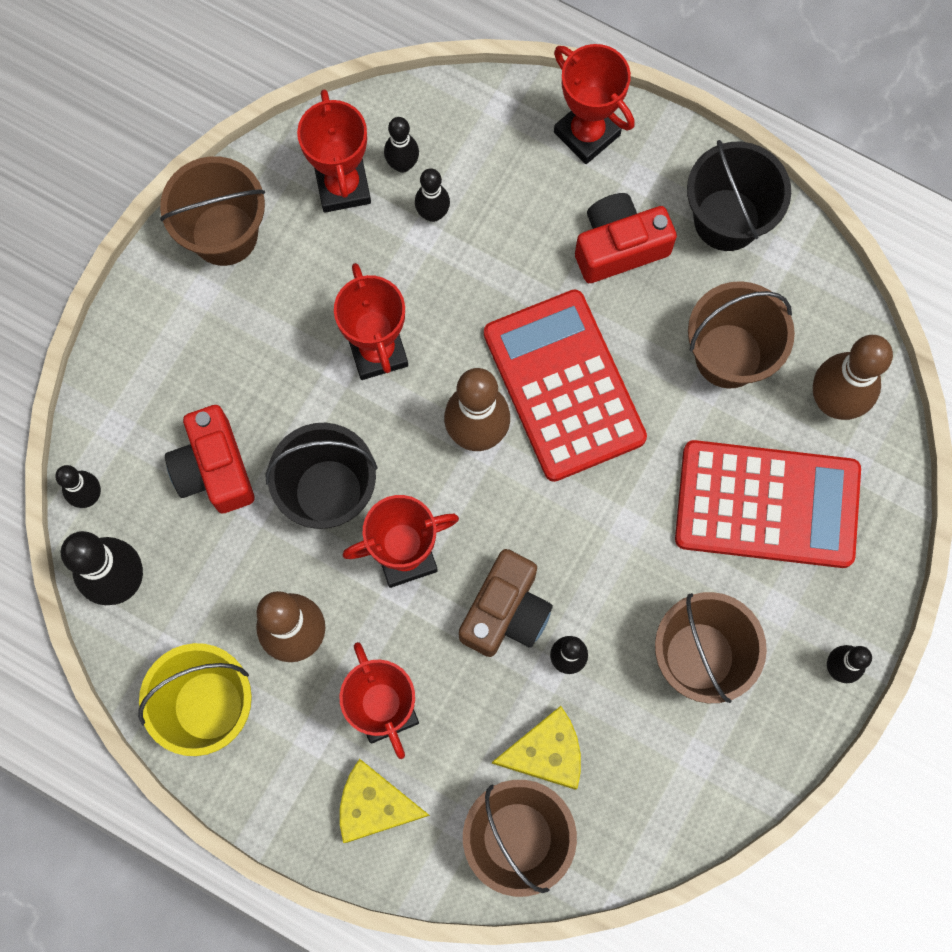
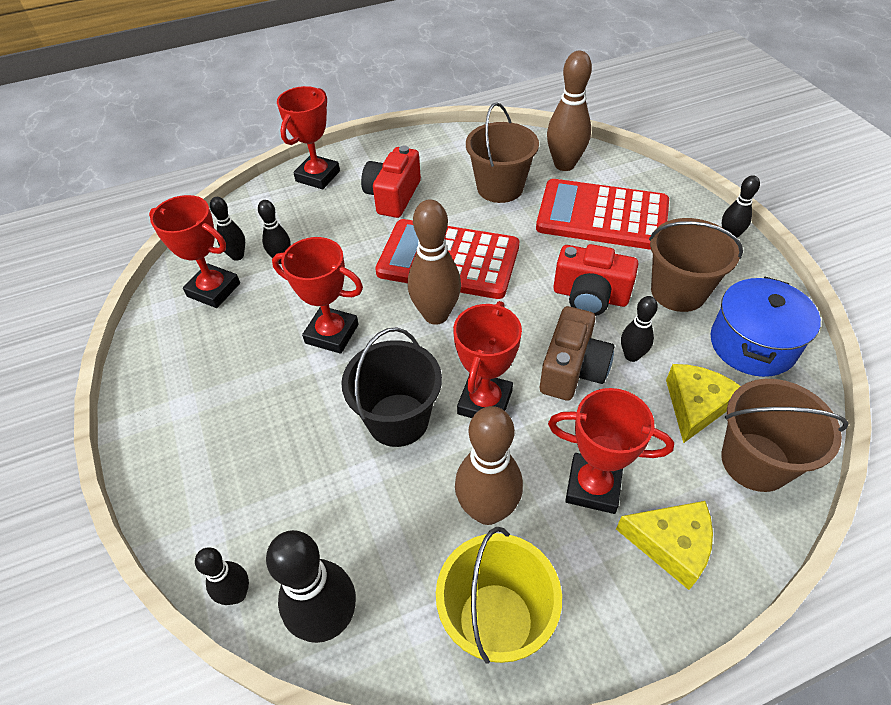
camera: 50 degrees left, 25 degrees down
(214, 469) = (310, 483): red camera -> red camera (590, 296)
(224, 234) = (163, 368): brown bucket -> none
(375, 805) = (670, 544): yellow cheese -> yellow cheese turned 120 degrees counterclockwise
(506, 612) = (572, 369): brown camera -> brown camera turned 45 degrees clockwise
(586, 133) = (318, 176): red trophy -> red trophy turned 60 degrees counterclockwise
(673, 770) = (752, 344): none -> blue pot
(727, 220) = (425, 152): black bucket -> none
(767, 504) = (602, 216): red calculator -> red calculator turned 120 degrees counterclockwise

